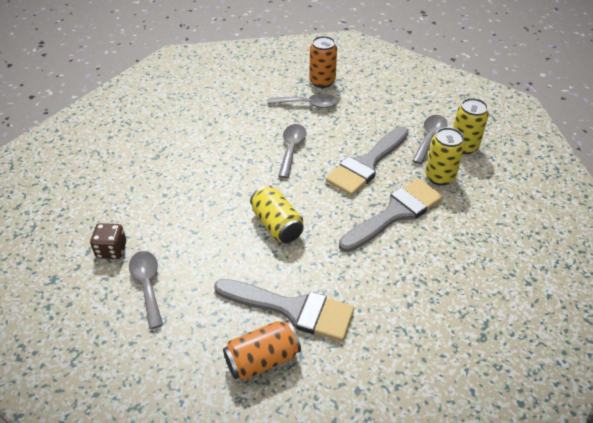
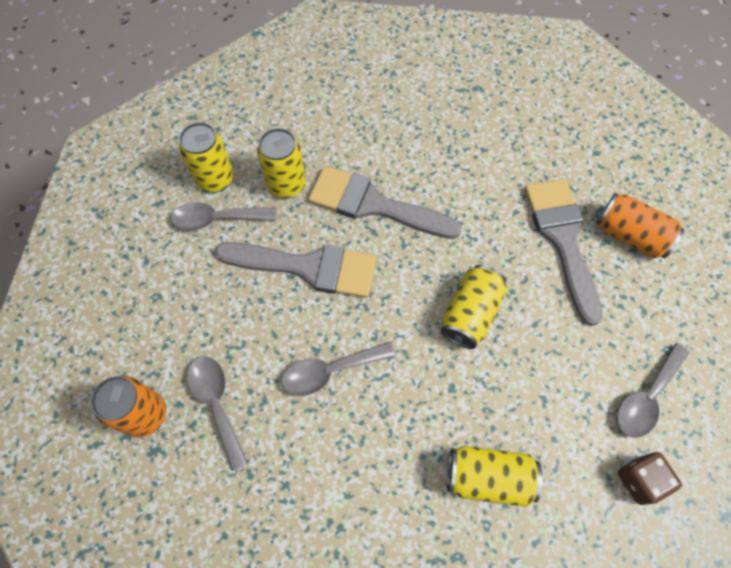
camera: 120 degrees left, 20 degrees up
(179, 185) = (488, 477): none -> yellow can

